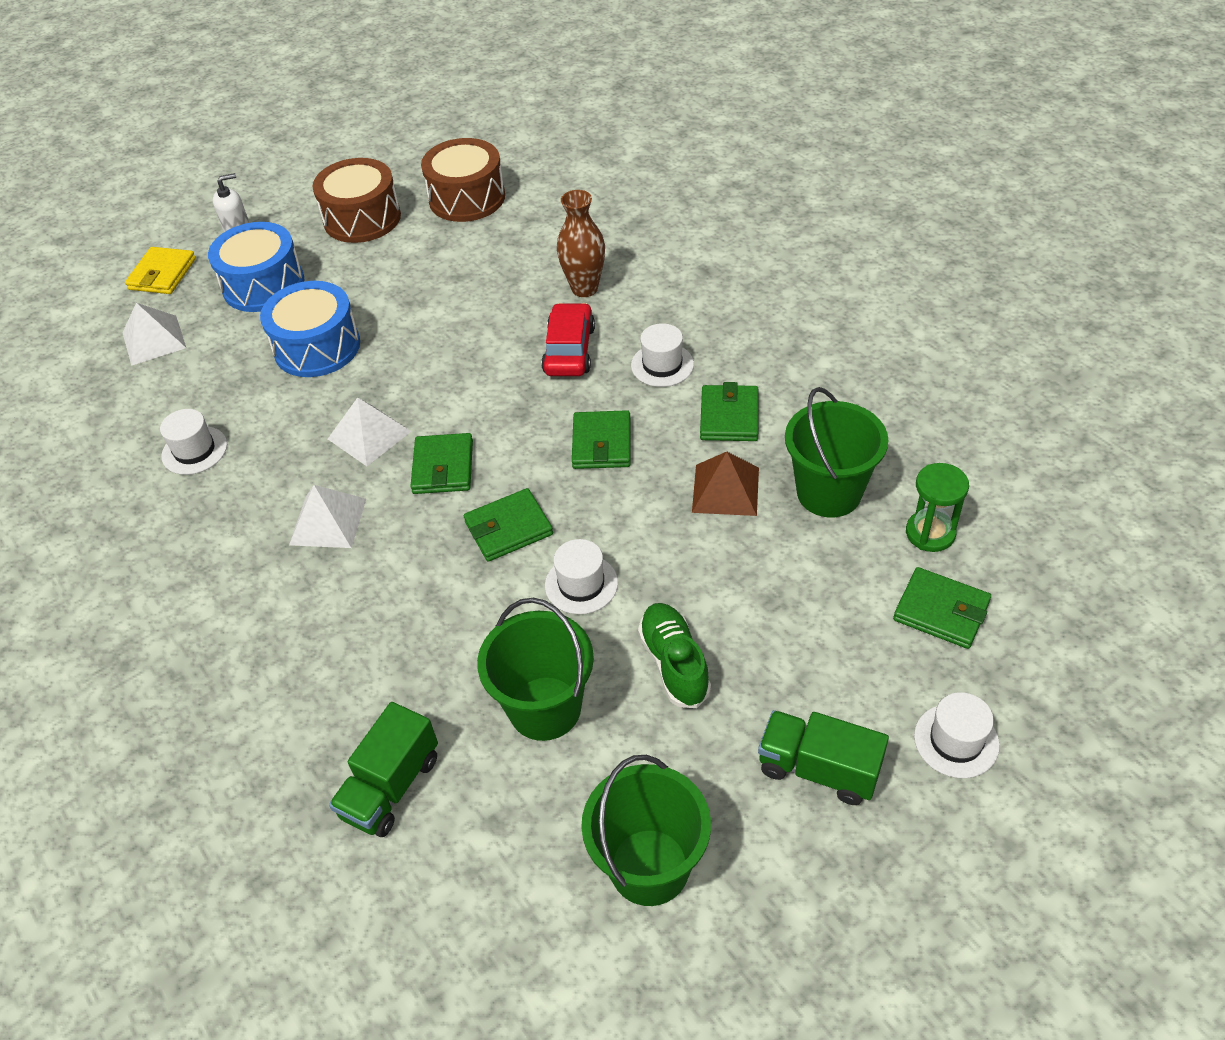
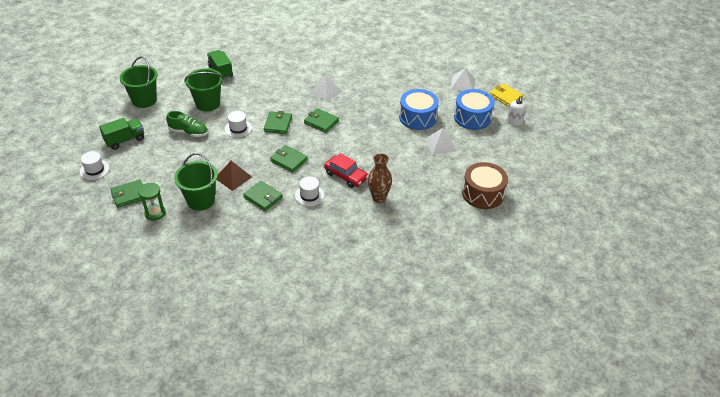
camera: 120 degrees right, 5 degrees down
(194, 450) = (390, 77): white hat -> none
(362, 218) = (496, 158): brown drum -> none
(369, 435) = (355, 113): white pyramid -> white pyramid (440, 144)

